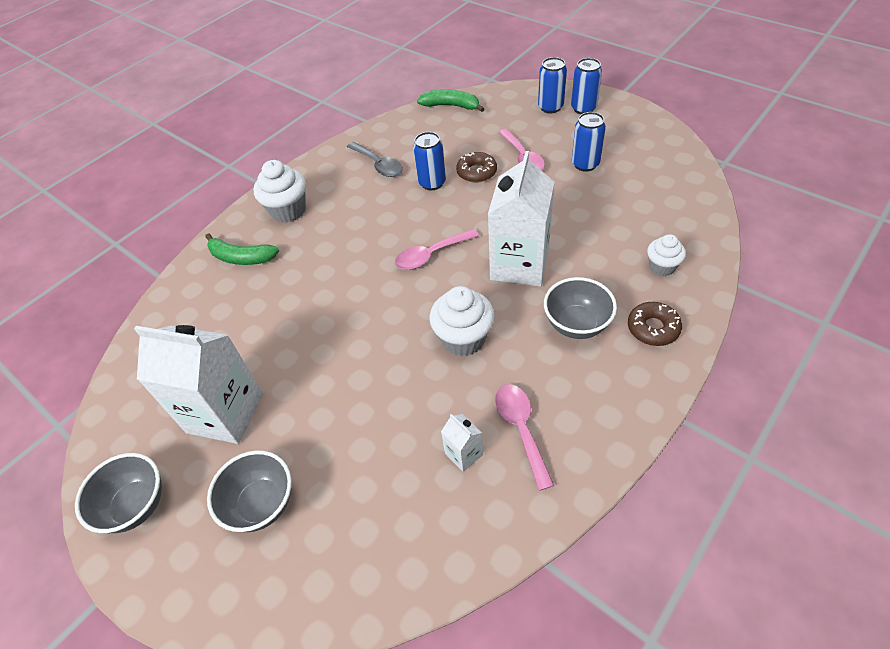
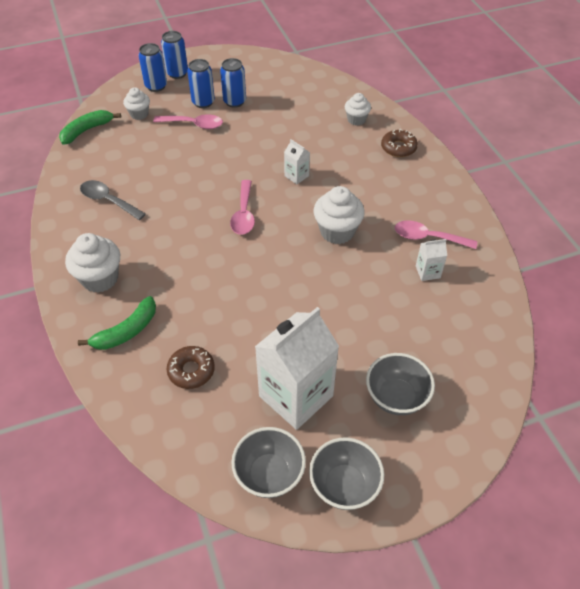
camera: 65 degrees left, 0 degrees up
(378, 165) = (108, 200): grey spoon -> grey spoon turned 135 degrees counterclockwise
(432, 183) = (166, 180): blue can -> blue can (203, 102)
(476, 172) = (182, 153): brown donut -> brown donut (191, 371)
(502, 120) = (139, 114): none -> white cupcake
(519, 265) = (296, 176): white carton -> white carton, size x0.43
(576, 324) = (369, 176): grey bowl -> grey bowl (269, 474)

